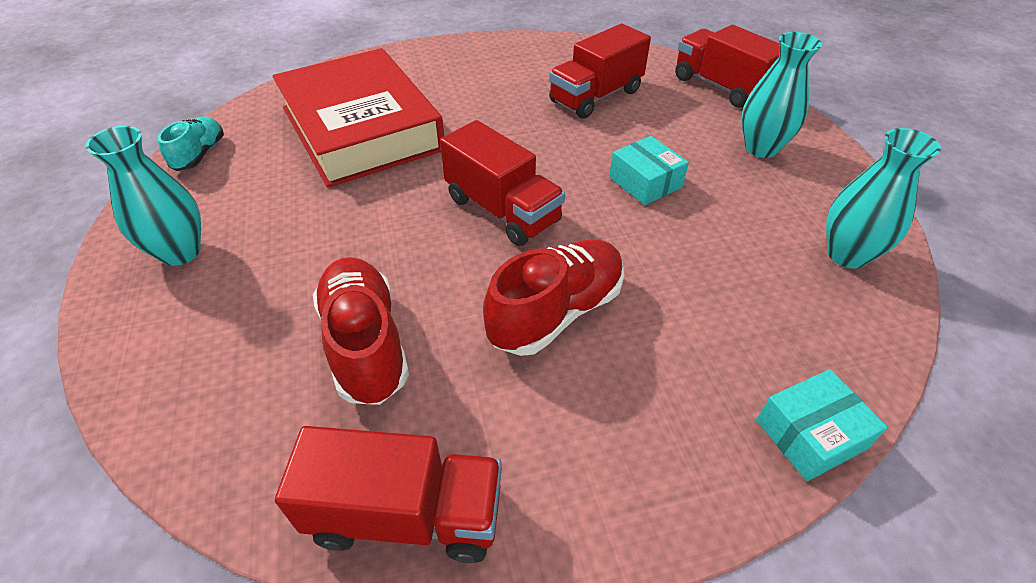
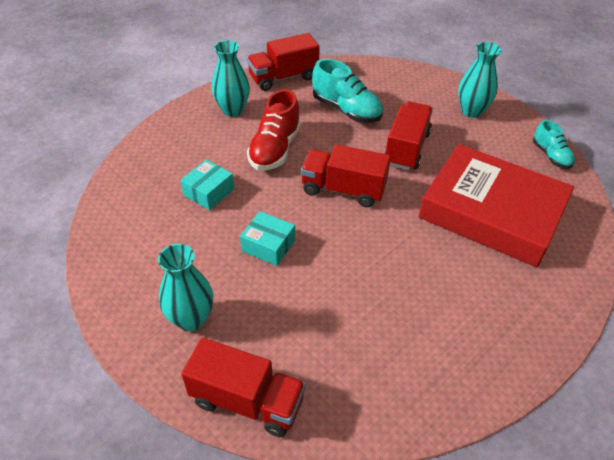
camera: 150 degrees right, 0 degrees up
(365, 343) = (346, 110): red shoe -> turquoise shoe
(596, 96) = (357, 327): red truck -> red truck (406, 148)
(810, 434) = (145, 143): turquoise box -> turquoise box (209, 192)
(847, 254) = (123, 239): turquoise vase -> turquoise vase (232, 110)

